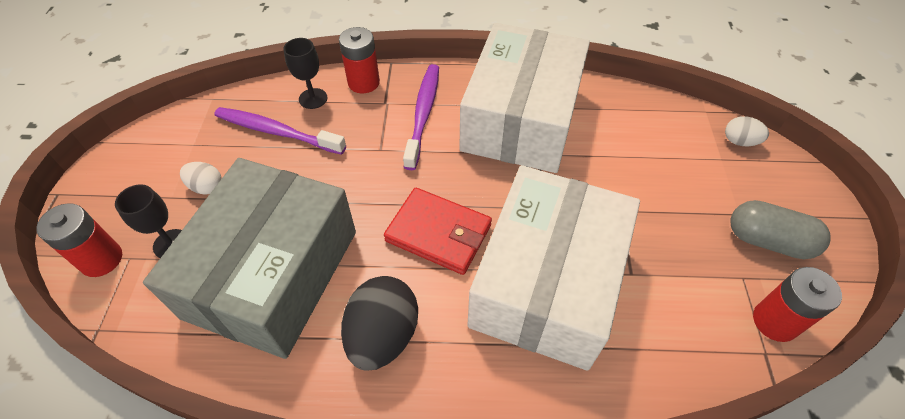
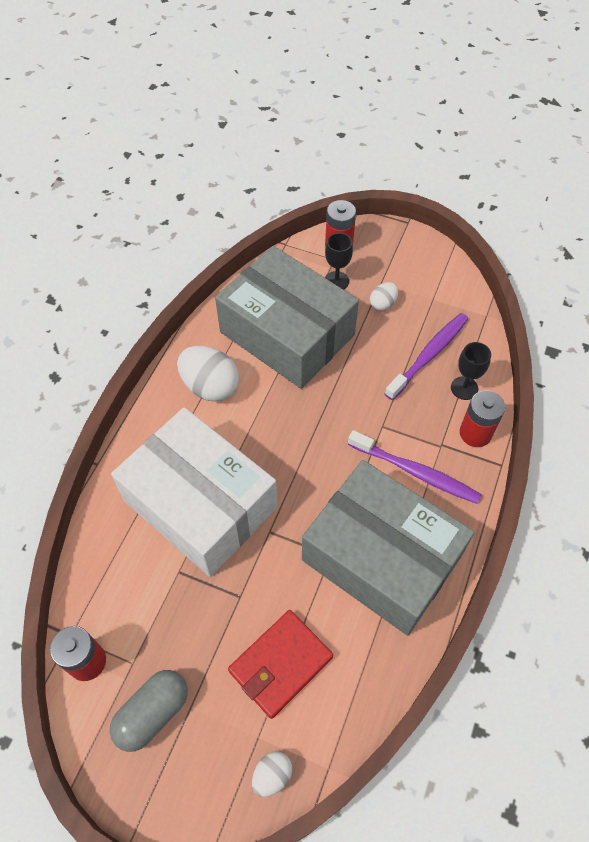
camera: 110 degrees right, 5 degrees up
(383, 335) = (210, 386): black egg -> white egg
(438, 233) = (277, 444): red wallet -> red wallet (280, 664)
(521, 119) = (381, 558): white box -> grey box

